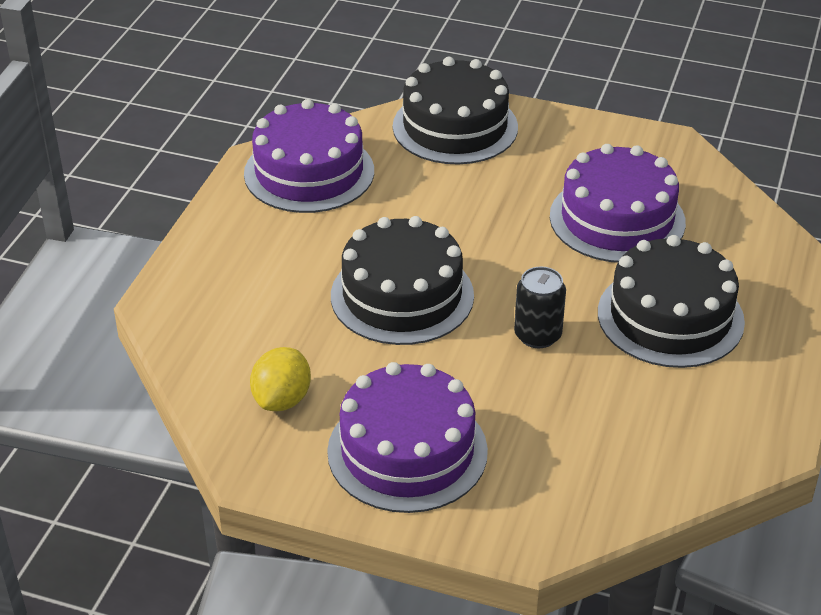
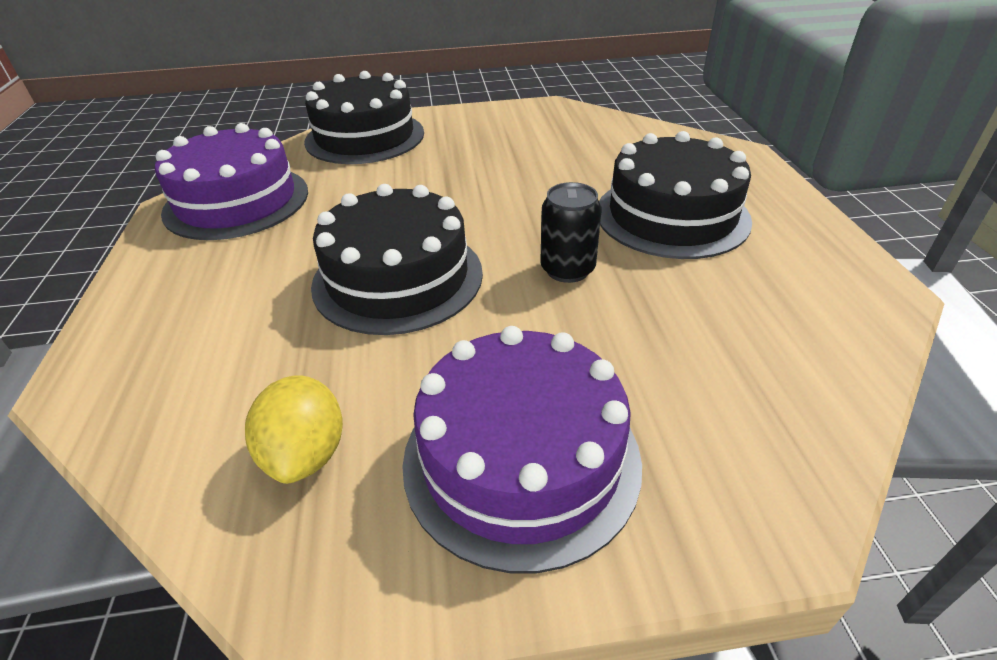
camera: 25 degrees left, 0 degrees up
(617, 219) = (555, 160): purple cake -> none

